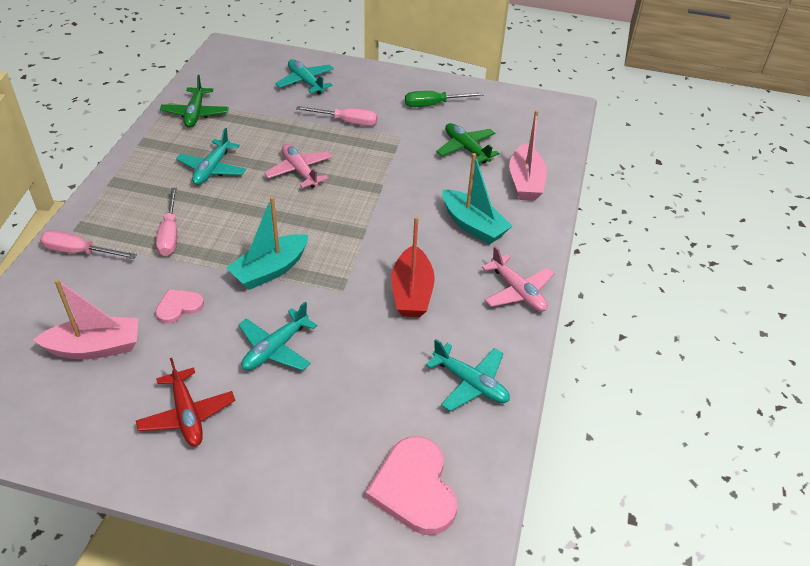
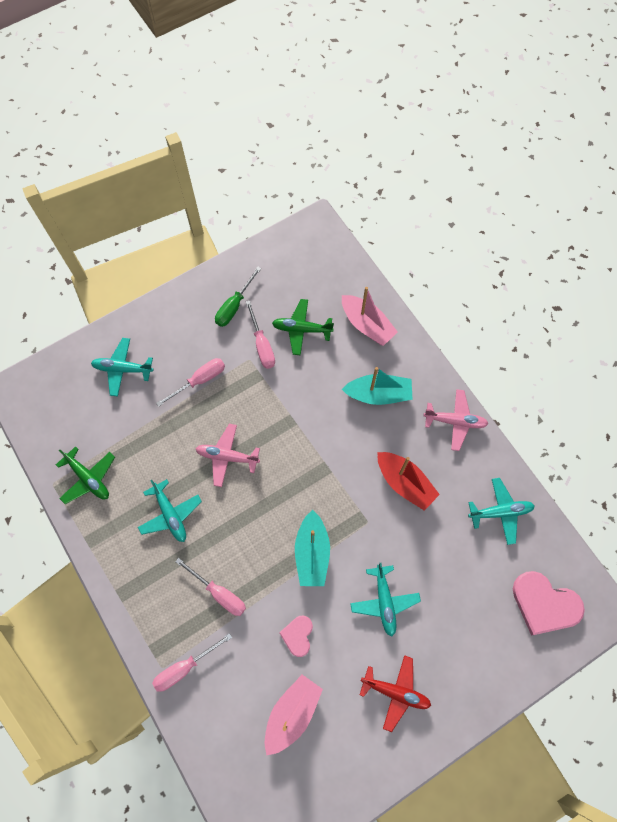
camera: 45 degrees left, 25 degrees up
(422, 136) = (262, 345): none -> pink screwdriver

